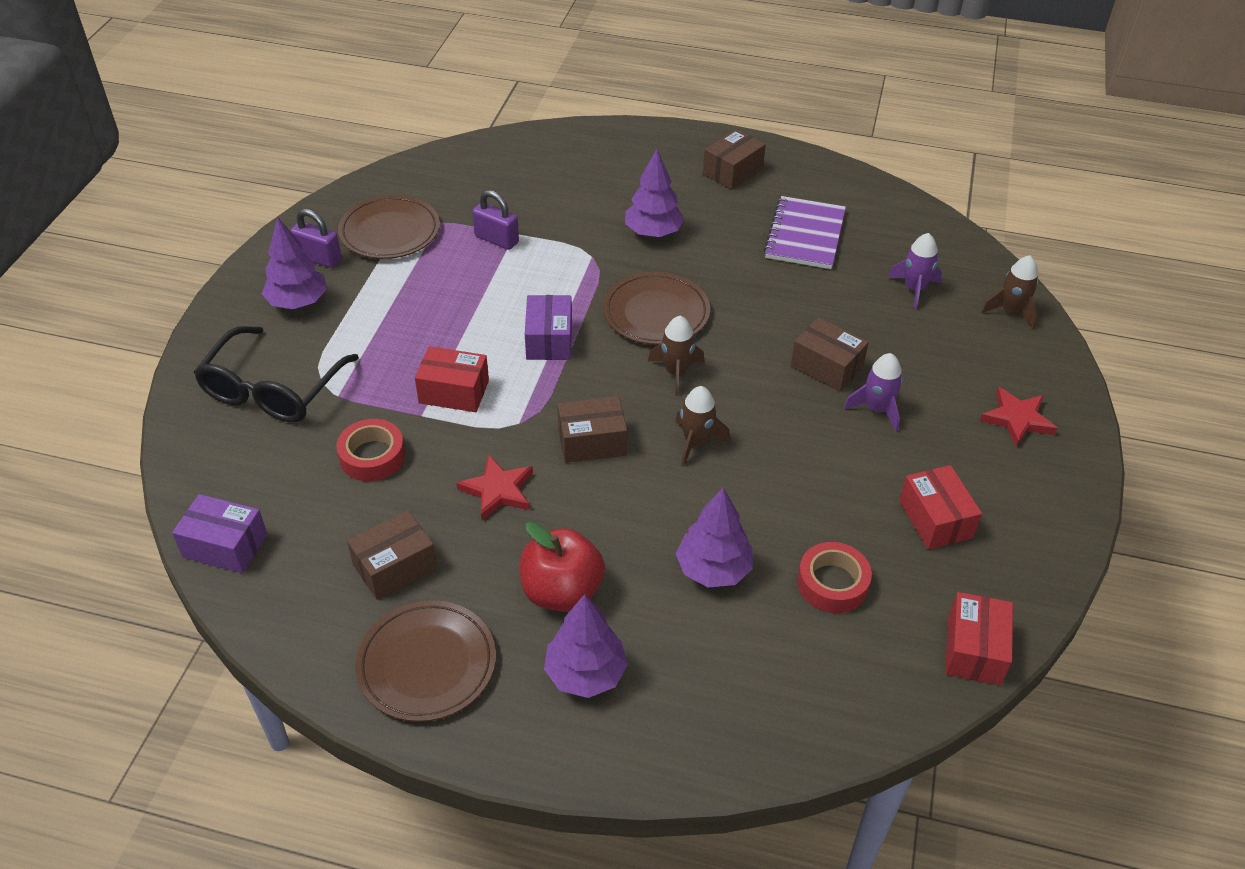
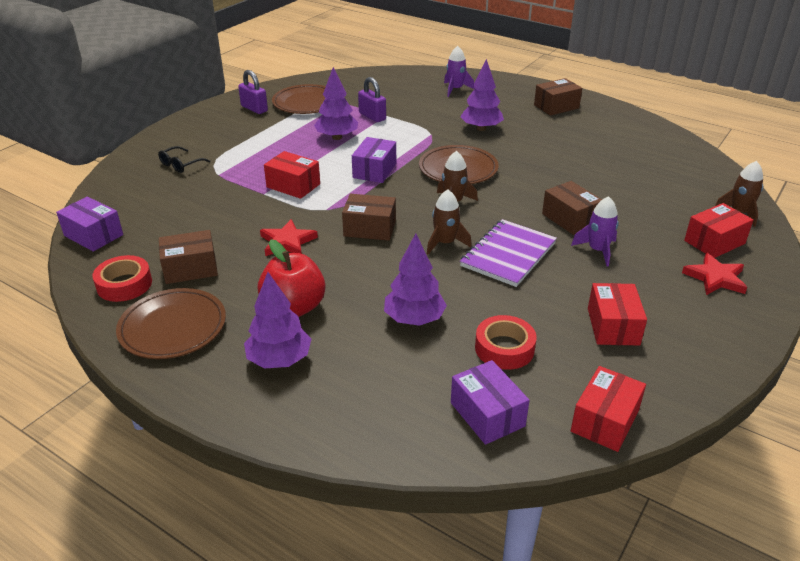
camera: 20 degrees right, 10 degrees down
(272, 390) = (180, 165): black glasses -> black glasses, size x0.47
(298, 302) = (227, 126): purple tree -> purple tree (337, 137)
(372, 456) = (217, 208): red tape -> red tape (124, 284)
(805, 235) = (592, 146): purple notebook -> purple notebook (508, 255)
(852, 678) = (487, 414): none -> purple box
(914, 289) = (663, 187): purple rocket -> purple rocket (455, 89)
(999, 364) = (714, 242): none -> red box

